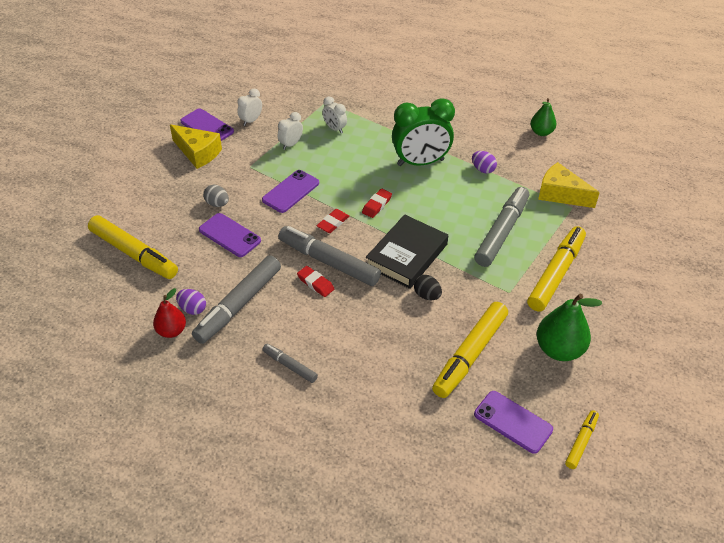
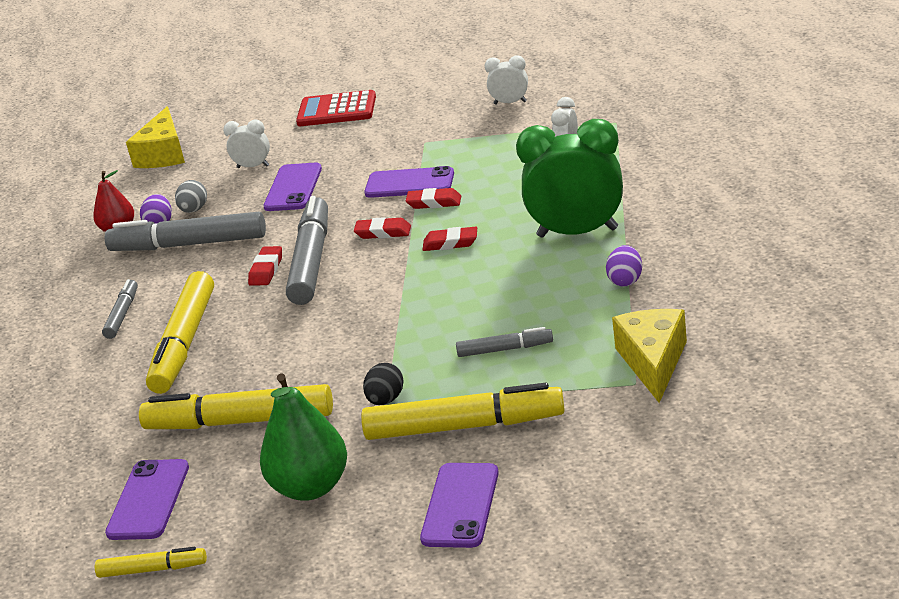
camera: 65 degrees right, 15 degrees down
(134, 254) = (211, 158): yellow marker -> yellow marker (184, 343)
(155, 180) = (336, 110): none -> red calculator
(198, 153) = (411, 106): yellow cheese -> yellow cheese (164, 154)
(207, 126) = (464, 88): purple phone -> purple phone (460, 505)
(217, 204) = (337, 157): grey egg -> grey egg (194, 210)
(291, 144) = (498, 143): white clock -> white clock (253, 167)
(325, 192) = (434, 202): none -> red eraser
(406, 255) = (378, 303): black book -> none
(420, 162) = (577, 232): green clock -> green clock turned 135 degrees clockwise
(427, 295) = (318, 347): black egg -> black egg (386, 400)
(502, 232) = (505, 349): grey marker -> grey marker, size x0.51
(541, 132) = (786, 288): green pear -> none

